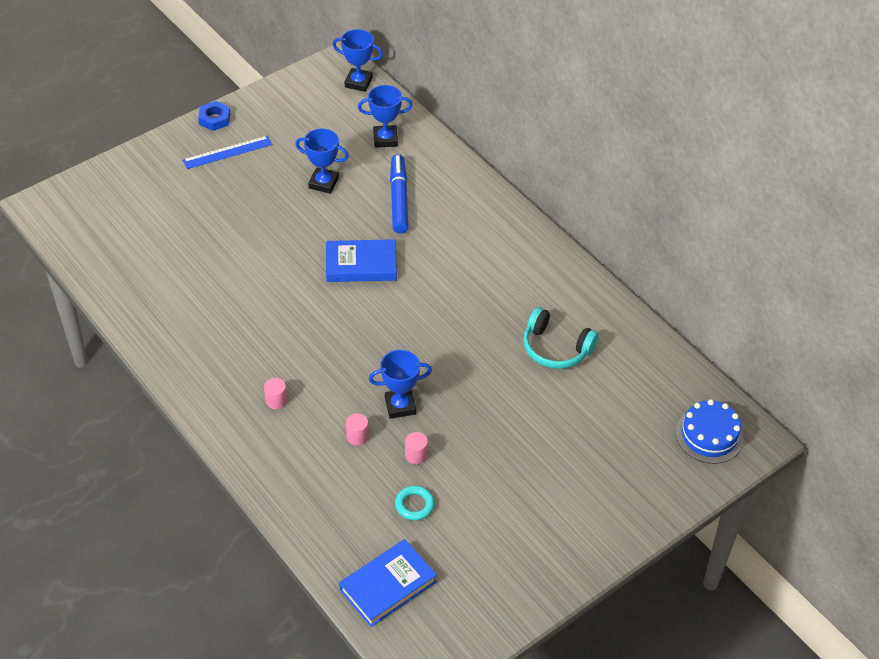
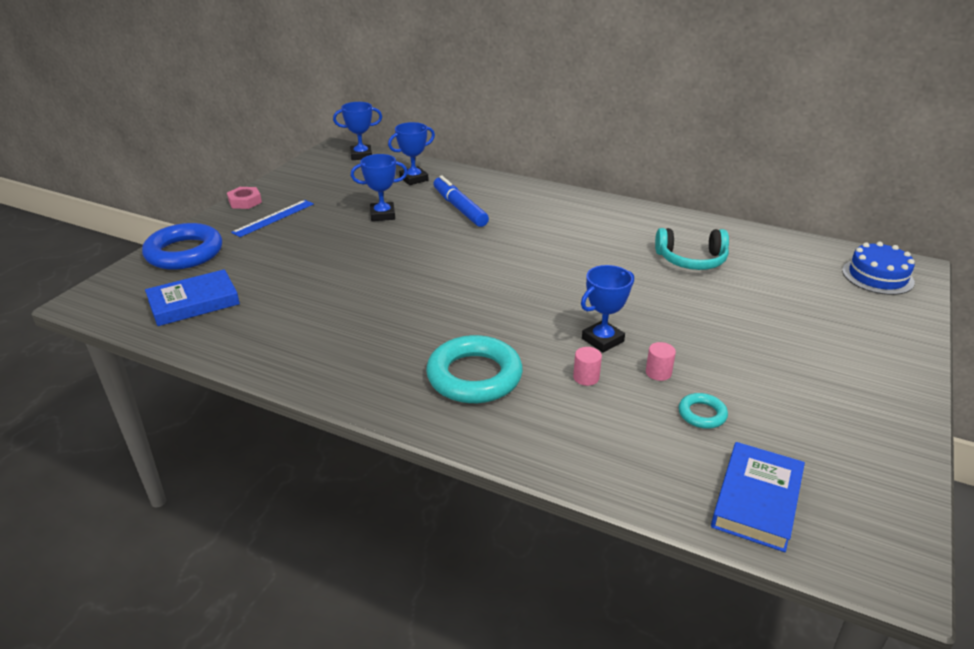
camera: 25 degrees left, 15 degrees down
(133, 173) = (184, 253): none -> blue ring
(214, 119) = (245, 201): blue nut -> pink nut
(276, 400) = (474, 376): pink cylinder -> turquoise ring
(361, 265) = (466, 255): blue book -> blue book (194, 303)

